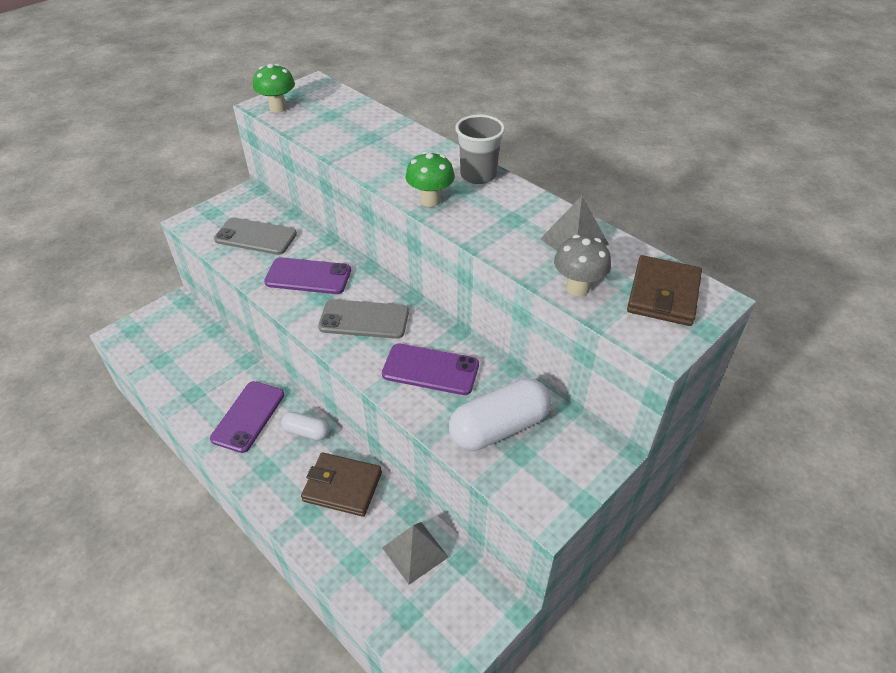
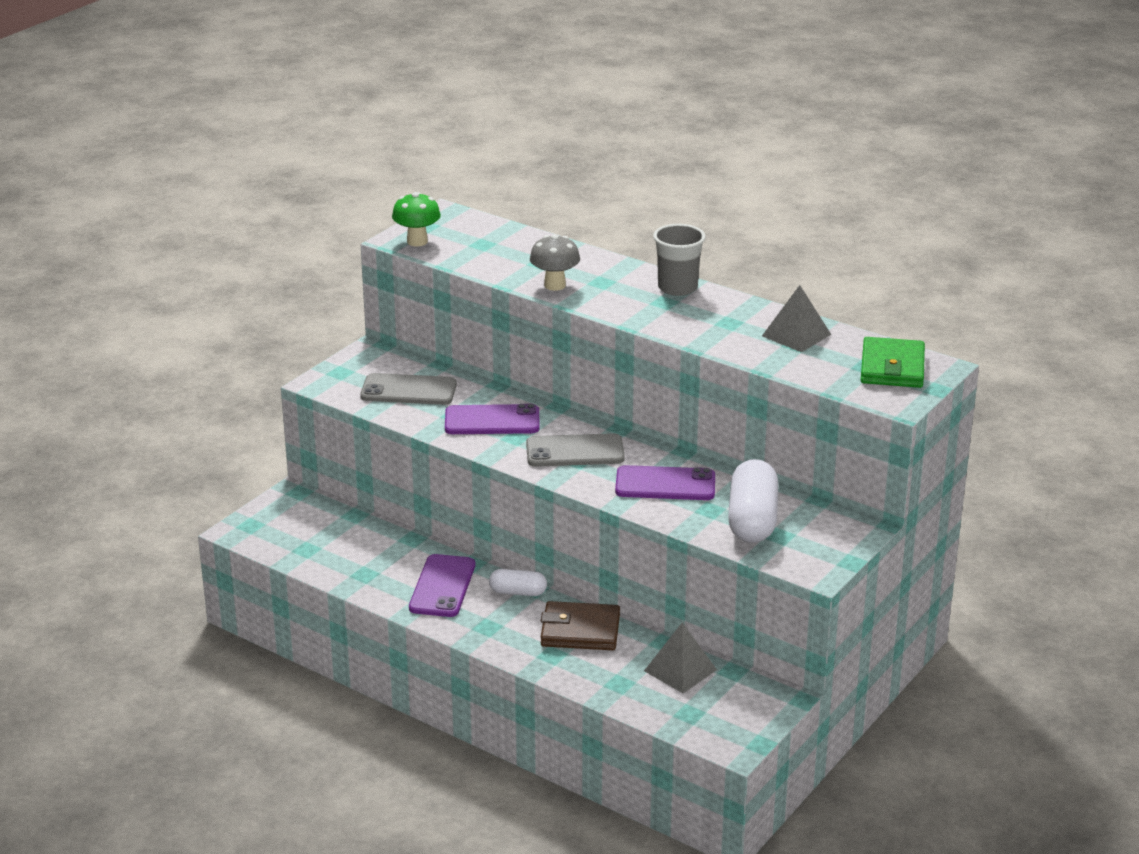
camera: 10 degrees left, 15 degrees down
(430, 200) = (636, 314): green mushroom -> none
(499, 428) = (752, 520): white capsule -> white capsule turned 45 degrees counterclockwise
(577, 288) = (810, 370): grey mushroom -> grey mushroom (555, 285)
(663, 294) = (892, 368): brown wallet -> green wallet

